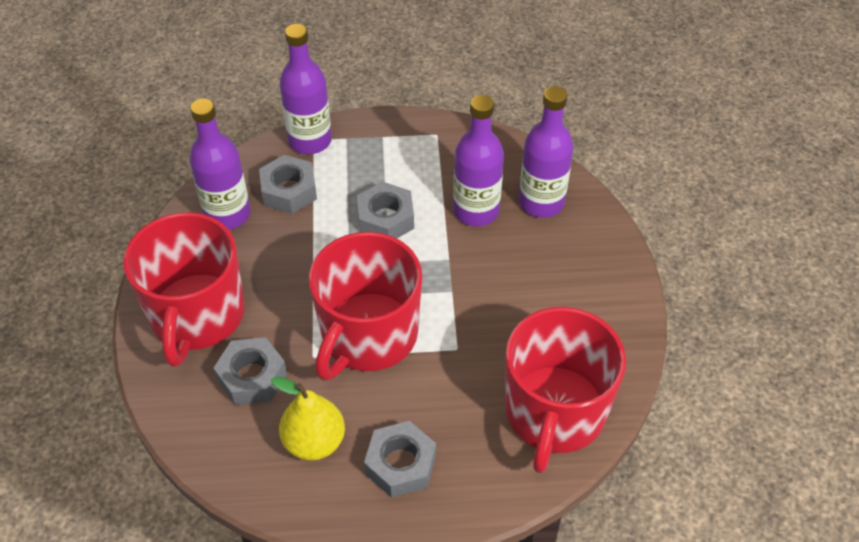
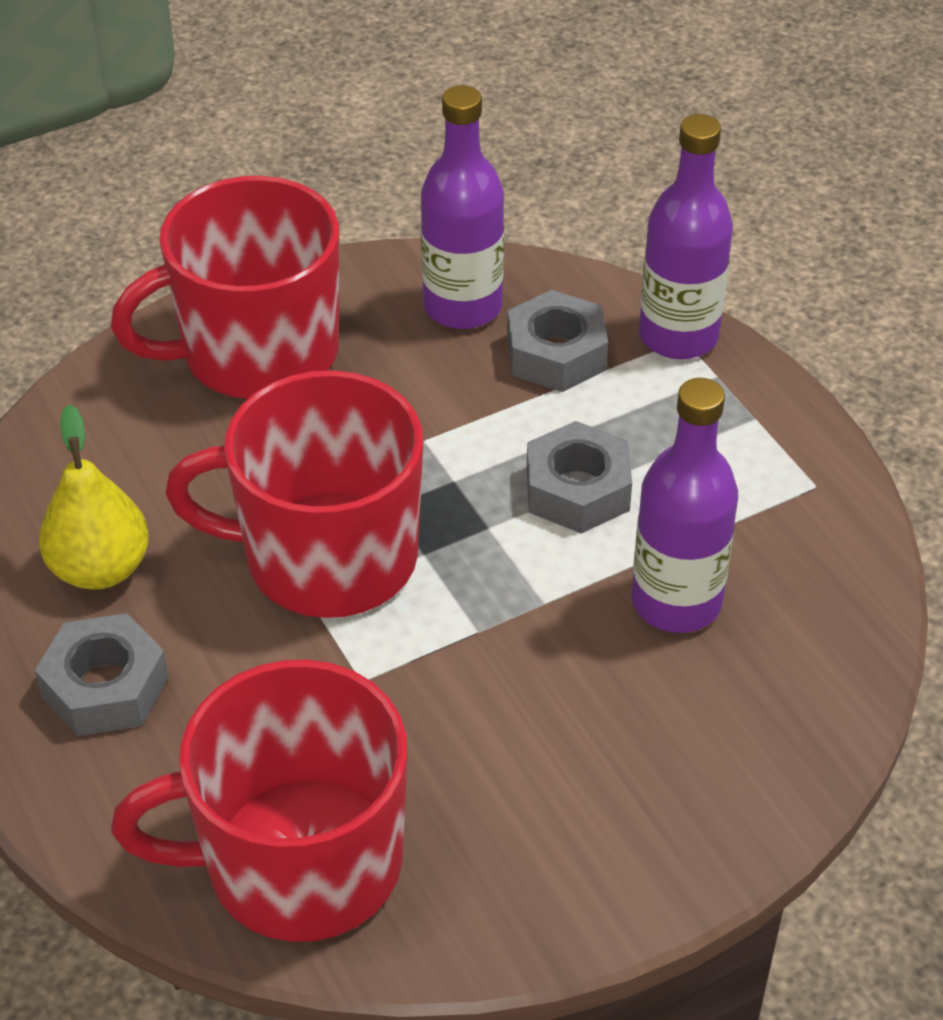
camera: 65 degrees right, 5 degrees down
(252, 377) = (180, 454): grey nut -> none
(541, 202) = (762, 689): purple bottle -> none

